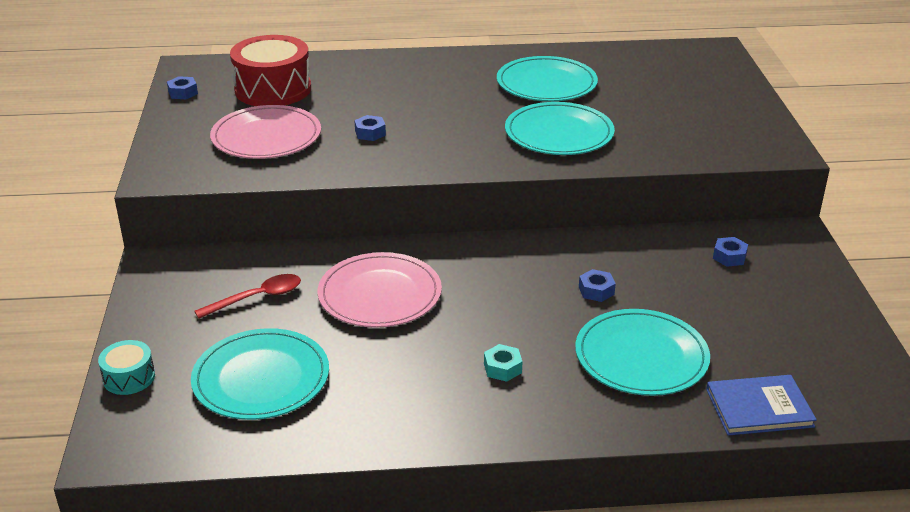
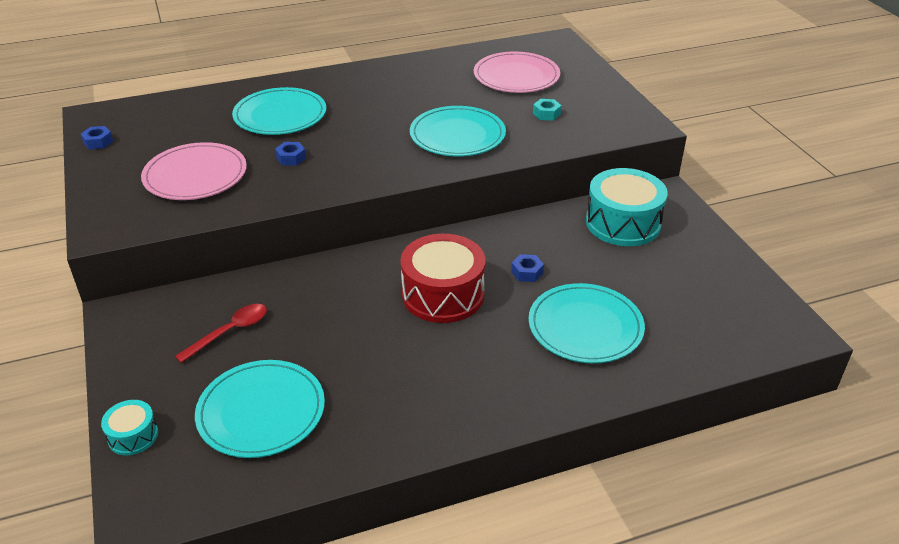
camera: 15 degrees left, 5 degrees up
(273, 89) = (184, 127): red drum -> red drum (443, 294)
(380, 294) = (342, 308): pink plate -> pink plate (516, 76)
(502, 368) = (474, 359): turquoise nut -> turquoise nut (546, 114)
(546, 83) = (429, 90): turquoise plate -> turquoise plate (280, 115)
(729, 257) = (623, 223): blue nut -> turquoise drum
(759, 408) = (695, 355): blue book -> none

